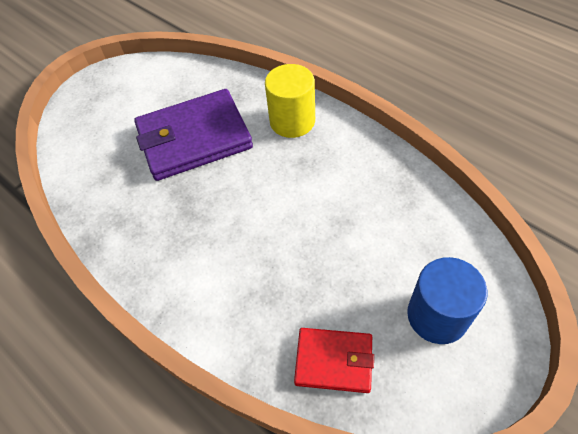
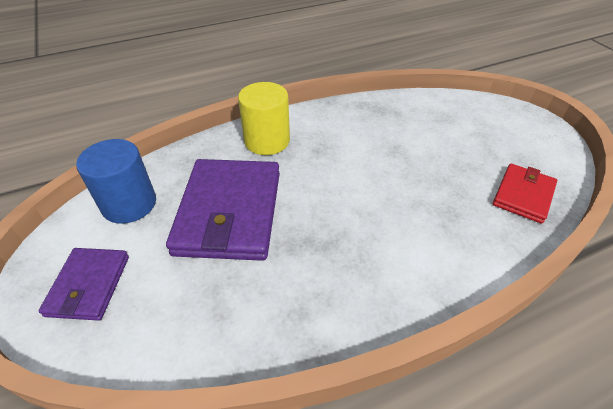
camera: 70 degrees left, 10 degrees down
(102, 103) = (88, 285): none -> purple wallet
(437, 315) = (496, 134): blue cylinder -> blue cylinder (129, 204)

